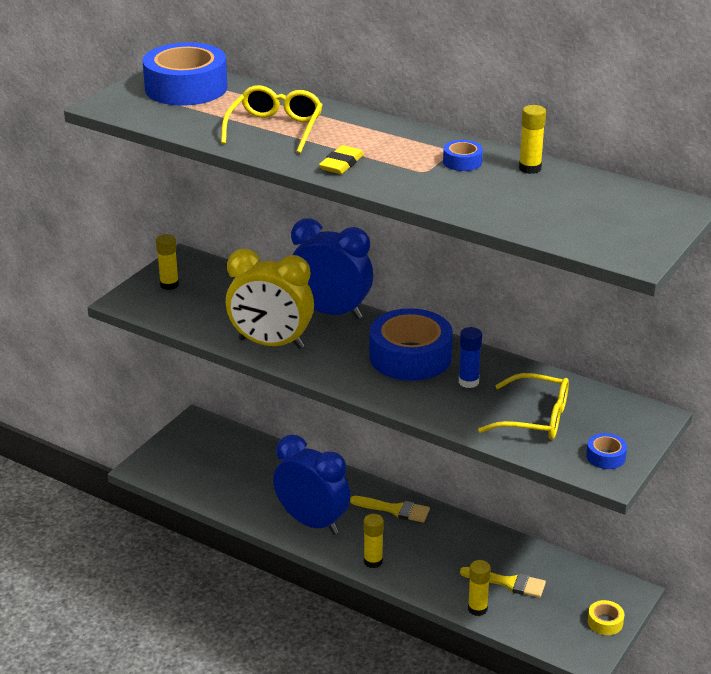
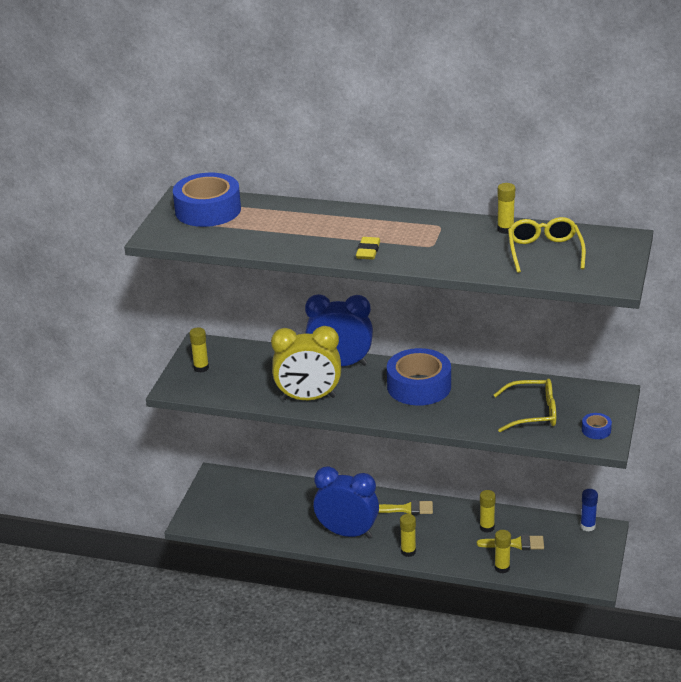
camera: 15 degrees left, 0 degrees up
(275, 129) = (300, 232): yellow glasses -> yellow glasses (544, 252)
(462, 162) = (454, 233): blue tape -> none
(468, 382) = (471, 396): blue glue stick -> blue glue stick (587, 526)
(482, 554) = (487, 527): none -> yellow glue stick
(605, 622) = (597, 556): yellow tape -> none

